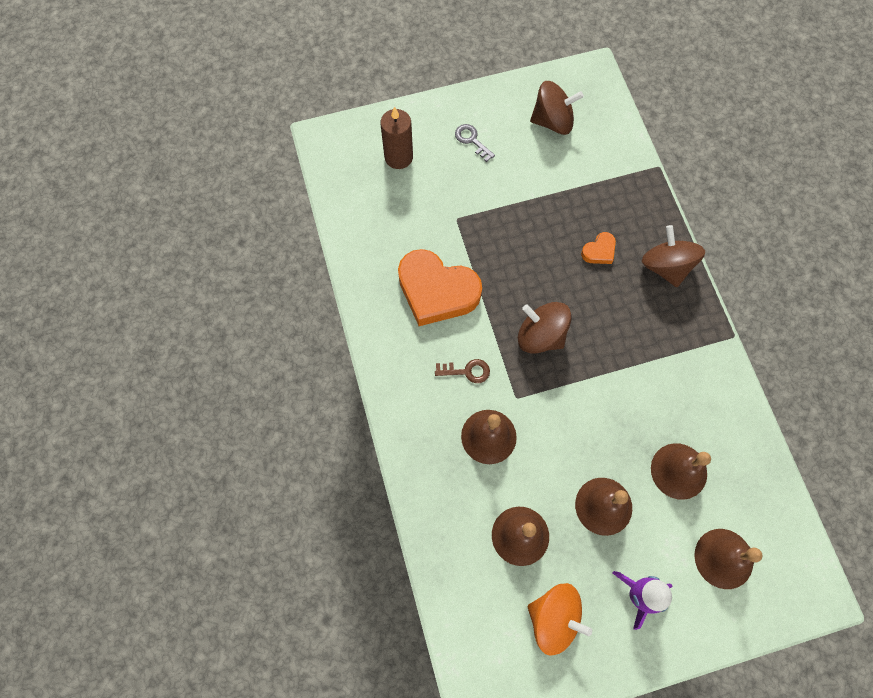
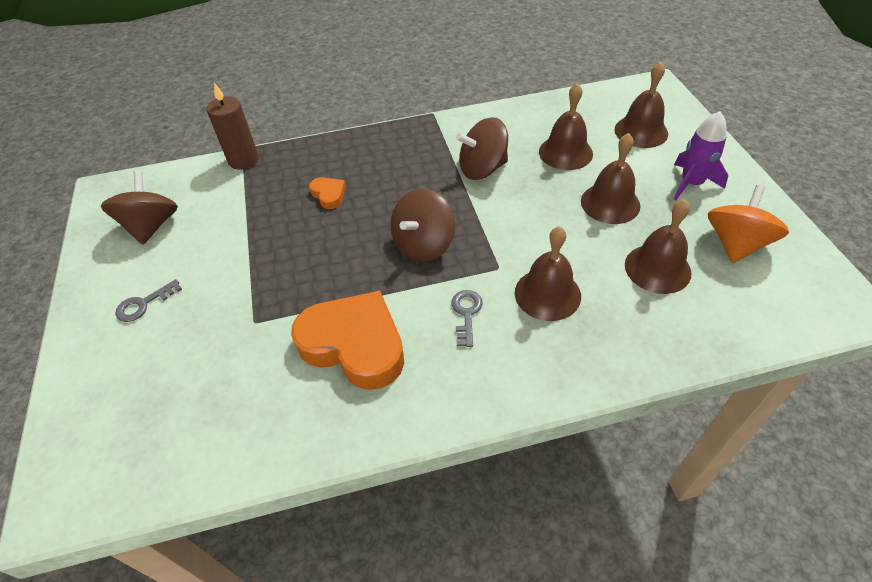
camera: 85 degrees left, 20 degrees down
(398, 157) = (134, 391): brown candle -> brown candle (243, 160)
(437, 291) = (354, 345): orange heart -> orange heart turned 90 degrees counterclockwise
(467, 371) = (466, 314): brown key -> grey key
(665, 266) = (355, 149): brown spinning top -> brown spinning top (482, 169)

